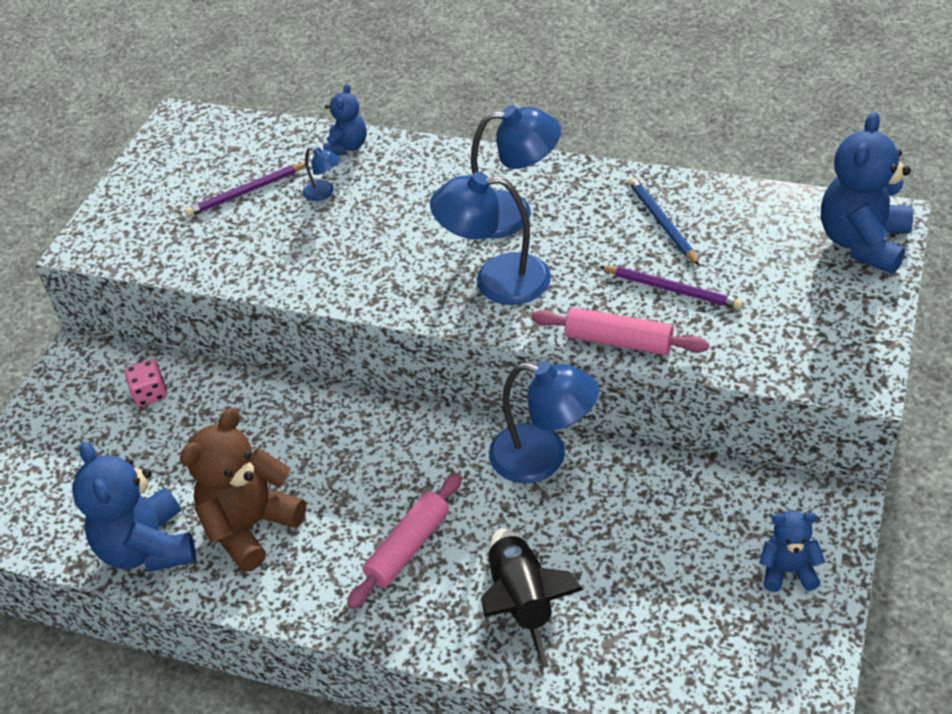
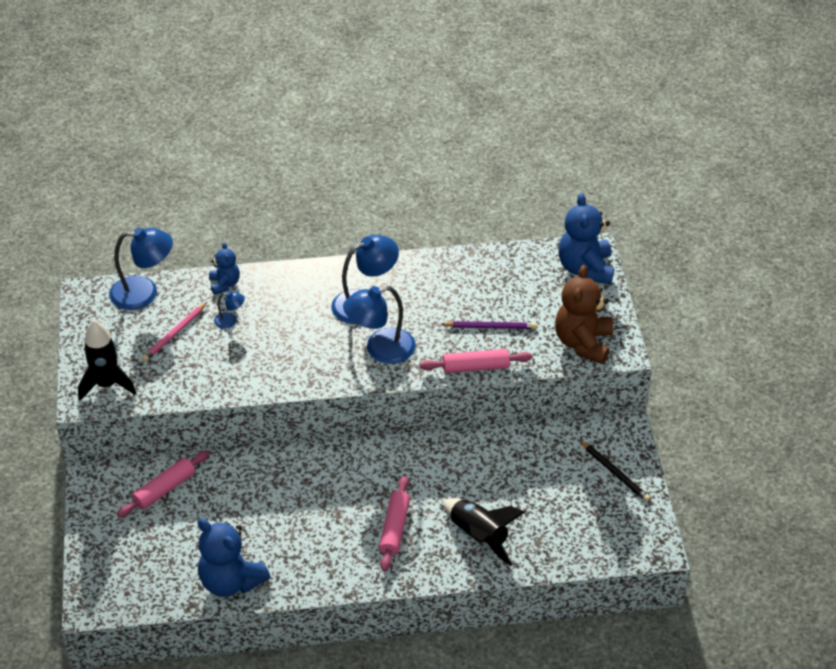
camera: 30 degrees left, 0 degrees up
(124, 233) = (107, 385): none -> black rocket
(150, 394) = (164, 489): pink dice -> pink rolling pin
(246, 192) = (174, 334): purple pencil -> pink pencil
(250, 526) = (289, 548): brown teddy bear -> brown teddy bear (583, 343)
(543, 458) = (446, 452): blue lamp -> blue lamp (144, 293)
(662, 223) = (462, 286): blue pencil -> none
(788, 571) = (615, 472): blue teddy bear -> black pencil

